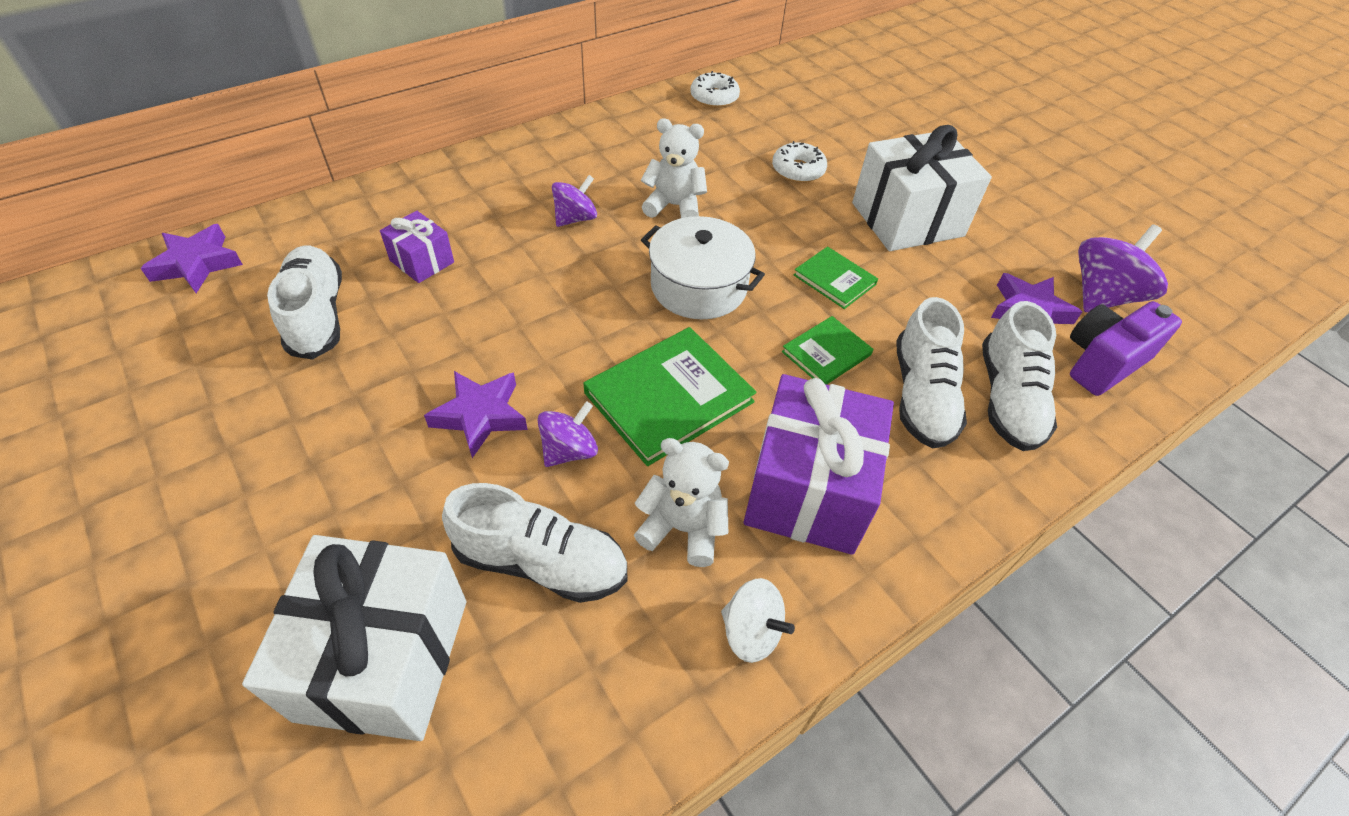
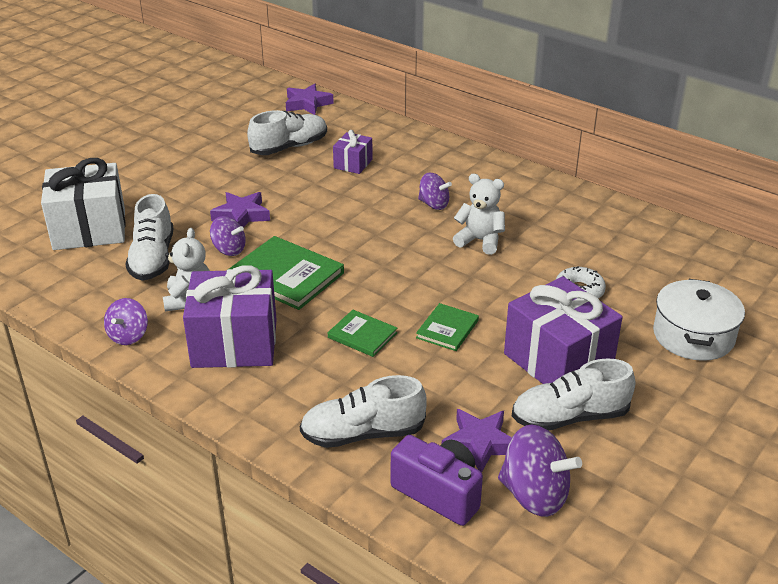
camera: 75 degrees right, 15 degrees down
(674, 206) = (480, 241): white teddy bear -> white teddy bear turned 60 degrees counterclockwise
(698, 286) = (397, 268): white pot -> white pot (693, 335)
(714, 97) = (647, 231): white donut -> none
(751, 632) = (128, 336): white spinning top -> purple spinning top
(907, 219) = (558, 360): white gift -> purple gift
(922, 396) = (343, 386): white shoe -> white shoe (570, 417)

